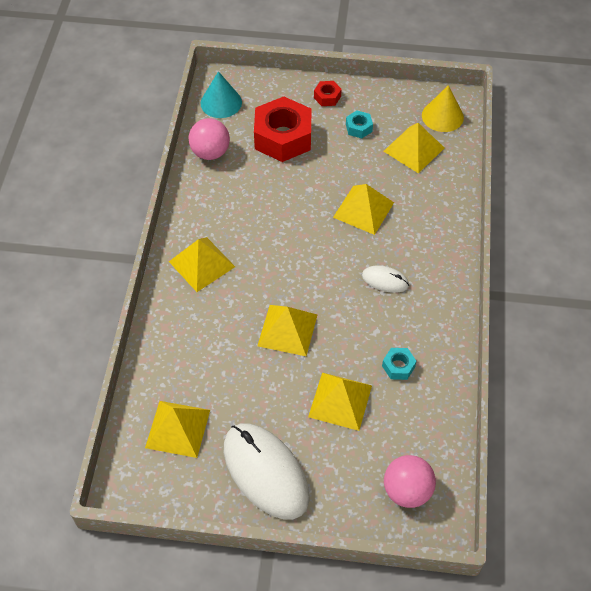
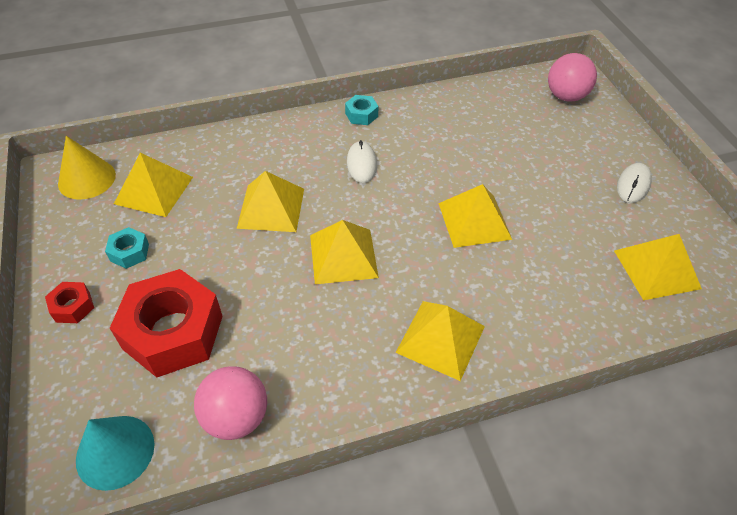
camera: 115 degrees left, 5 degrees down
(265, 472) = (633, 185): white mouse -> white mouse, size x0.47
(340, 401) = (521, 157): yellow pyramid -> yellow pyramid (343, 256)
(398, 366) = (455, 129): turquoise nut -> turquoise nut (361, 115)

